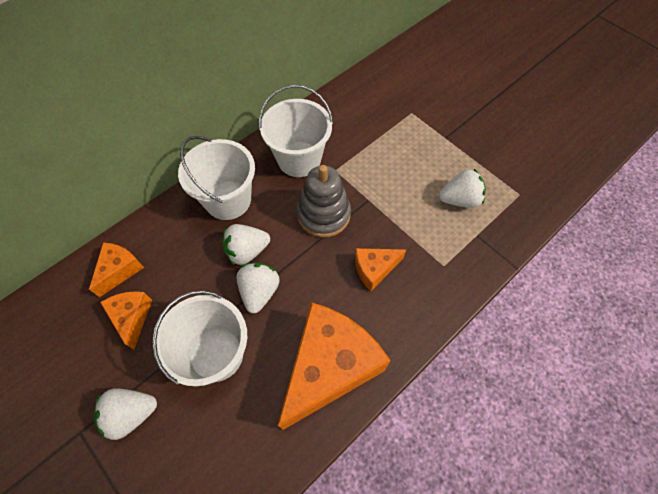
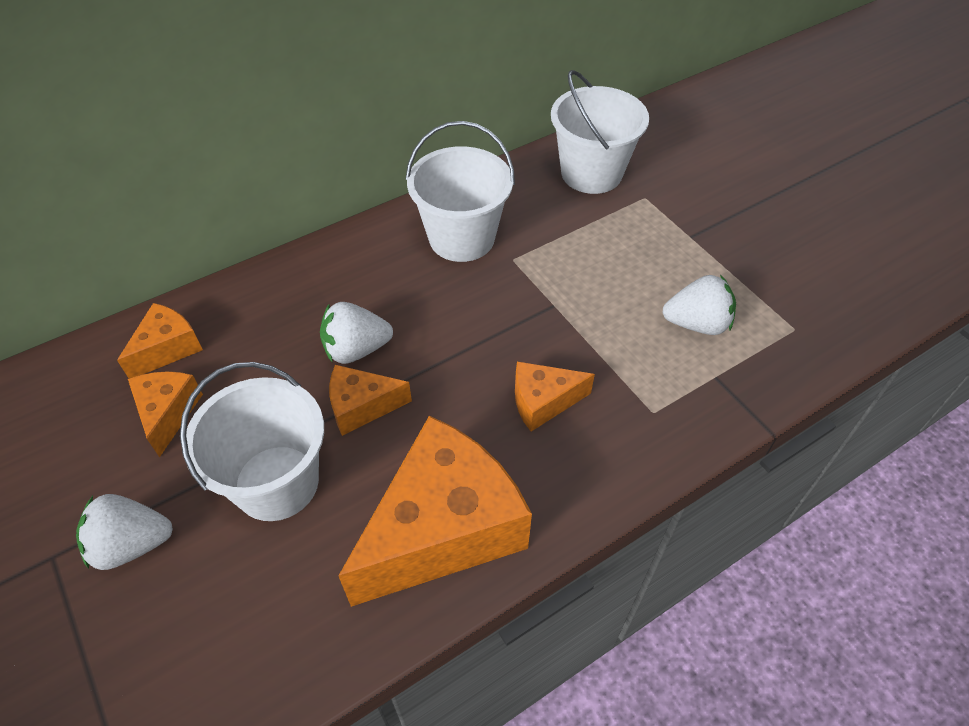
camera: 10 degrees right, 10 degrees down
(228, 200) = (345, 278): white bucket -> white bucket (591, 173)
(260, 291) = (362, 407): white strawberry -> orange cheese
(323, 214) = (482, 316): grey stacking toy -> none

